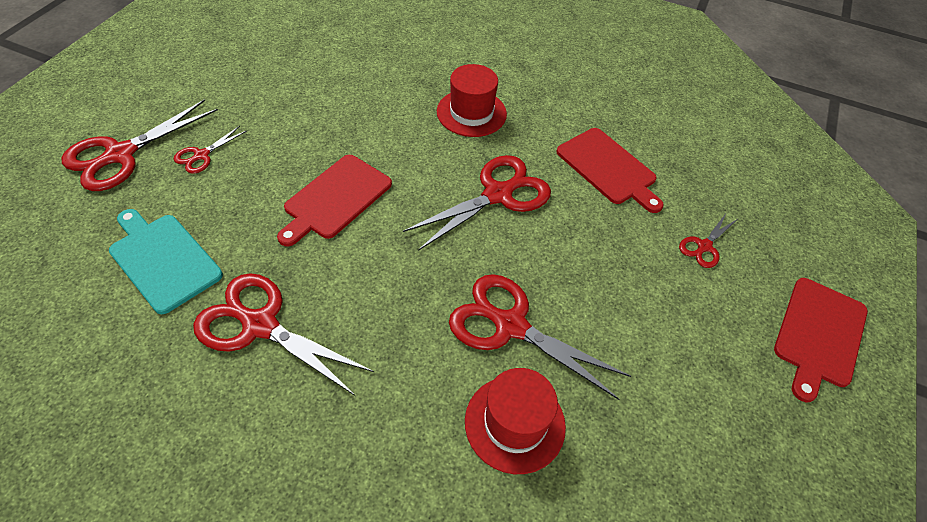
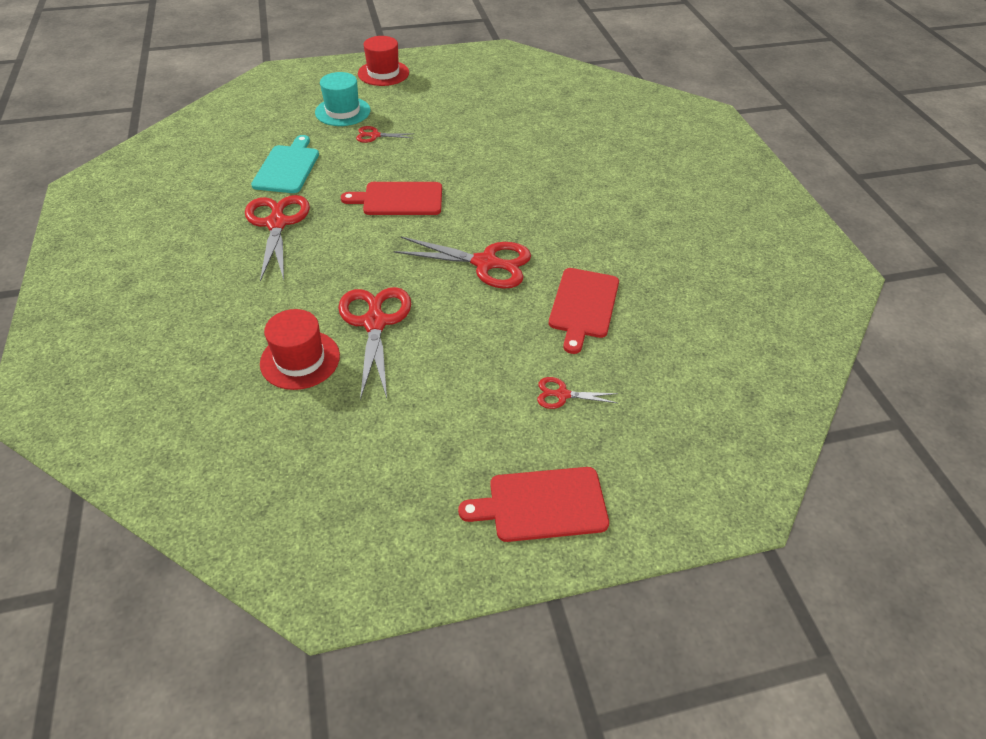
camera: 55 degrees right, 5 degrees down
(120, 155) = (343, 111): red scissors -> turquoise hat
(471, 113) = (551, 213): red hat -> red hat (383, 73)

